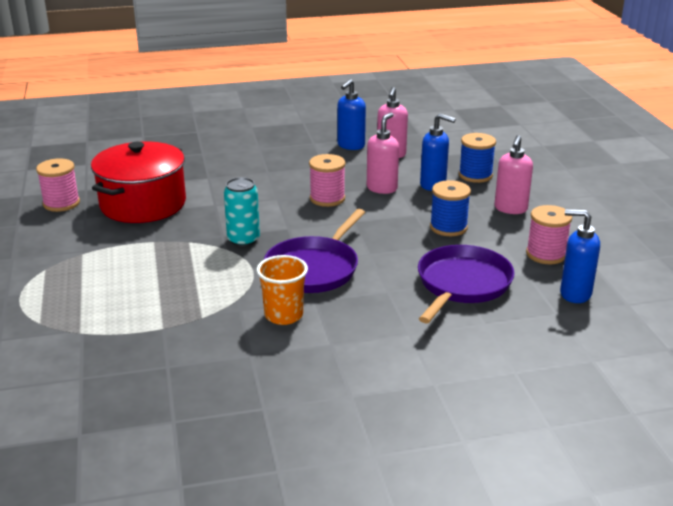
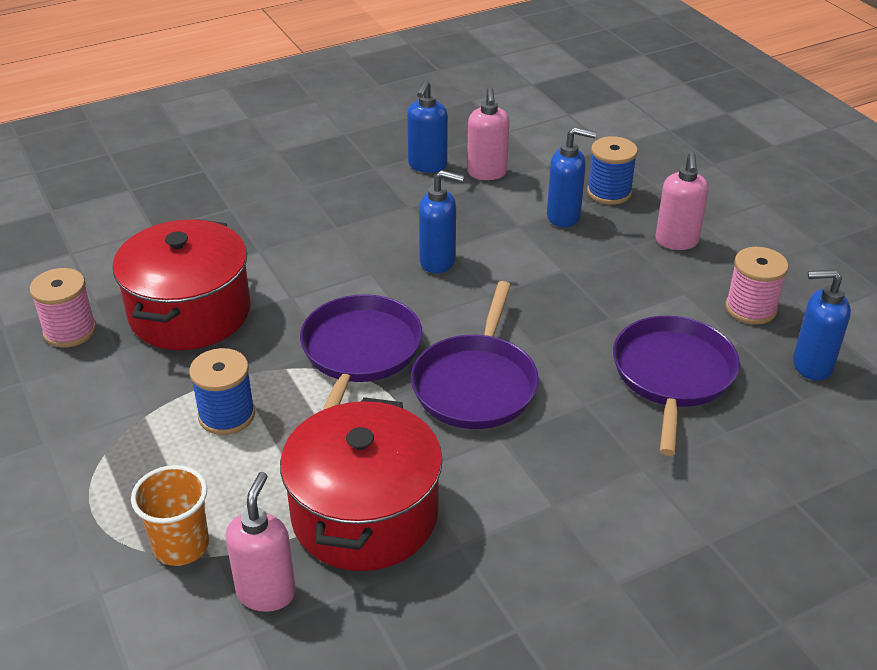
camera: 15 degrees left, 10 degrees up
(194, 327) = (364, 514): none -> red pot
(243, 240) = (360, 352): turquoise can -> purple pan
(283, 315) = (472, 470): orange cup -> orange cup (181, 546)
(327, 198) = (438, 262): pink spool -> blue soap dispenser
(382, 188) = (501, 233): pink soap dispenser -> pink soap dispenser (266, 592)
(448, 227) = (614, 285): blue spool -> blue spool (227, 415)

